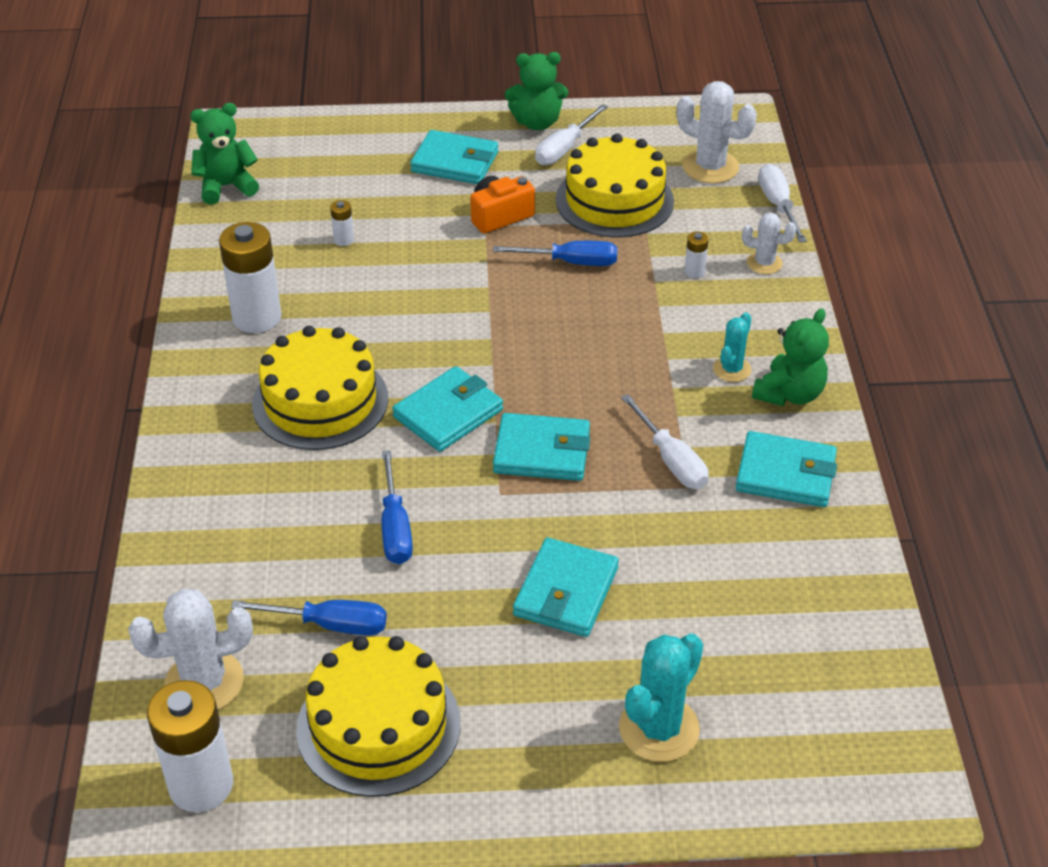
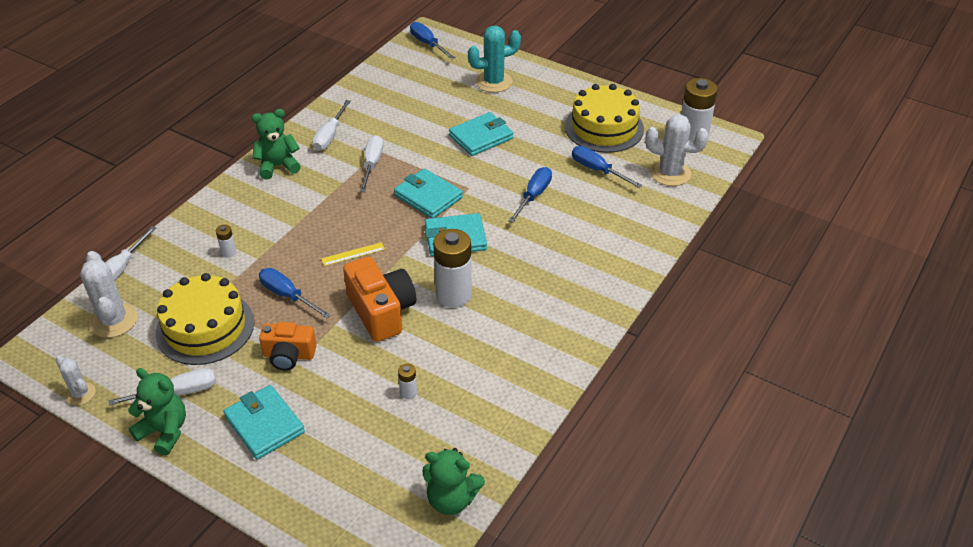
camera: 145 degrees left, 0 degrees up
(257, 317) = (515, 357): white battery -> white battery (453, 295)
(320, 401) = (519, 279): yellow cake -> none
(450, 294) = (381, 311): none -> orange camera
(552, 335) = (353, 254): none -> yellow ruler
(732, 369) = (287, 190): turquoise cactus -> none
(764, 263) = (185, 237): white cactus -> white cactus (80, 394)
(785, 474) = (330, 136): turquoise wallet -> white screwdriver
(875, 760) = (428, 44): none -> blue screwdriver

